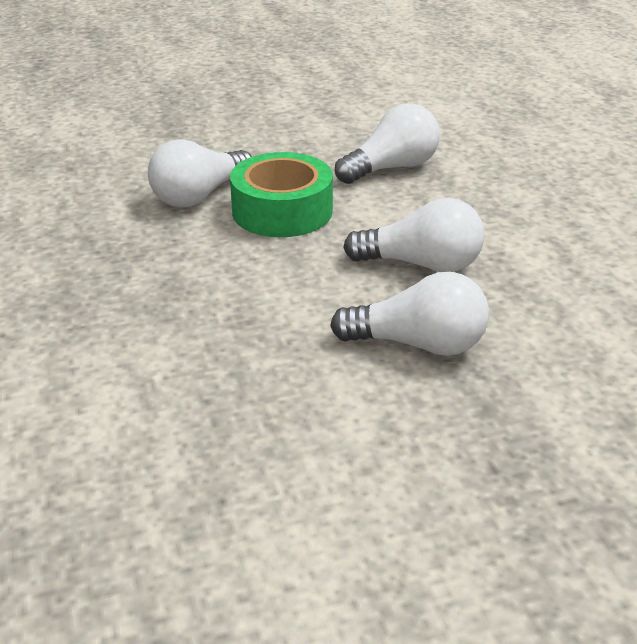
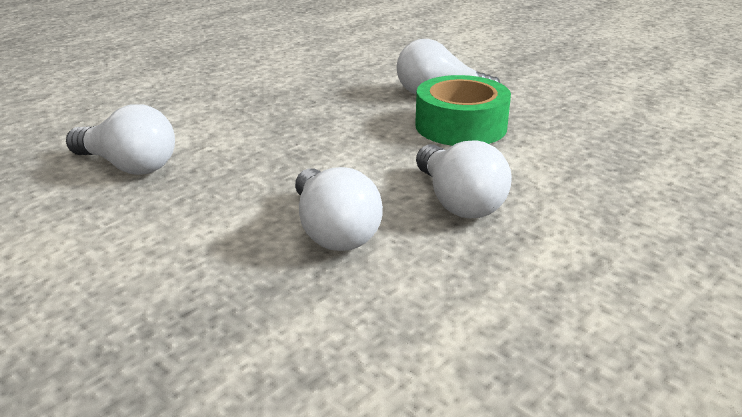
camera: 60 degrees right, 5 degrees down
(391, 168) = (600, 147): white light bulb -> white light bulb (128, 166)

